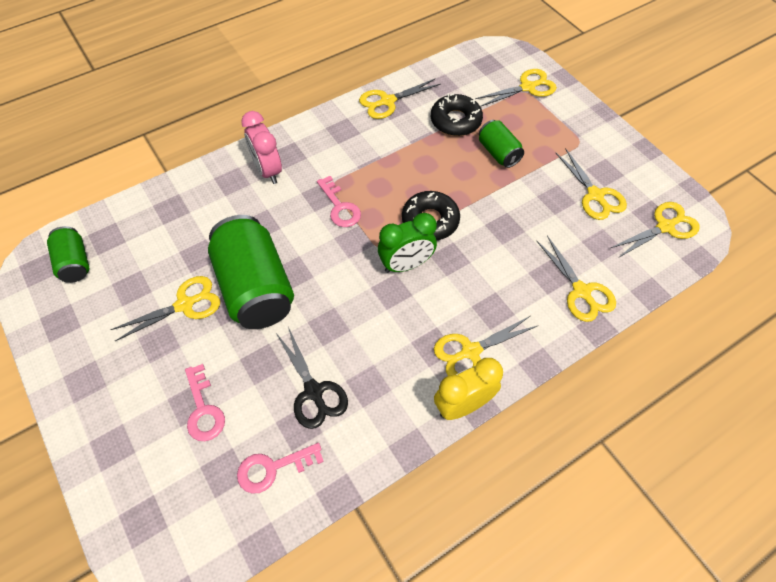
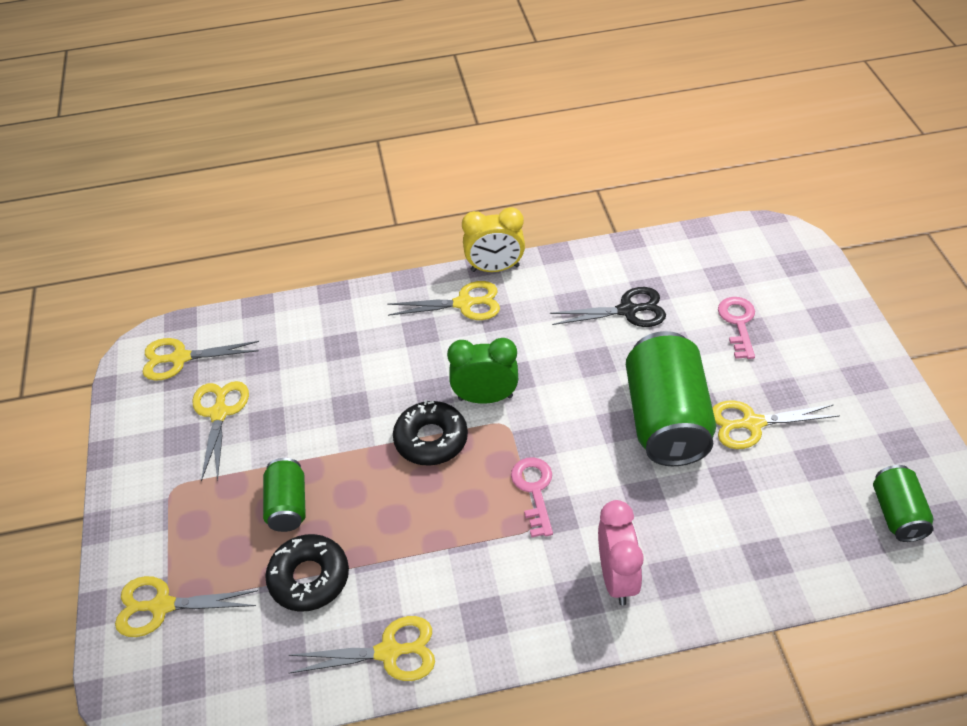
camera: 155 degrees left, 10 degrees down
(273, 468) = (679, 268): pink key -> none
(313, 392) = (627, 310): black scissors -> black scissors turned 90 degrees clockwise
(581, 291) = (321, 323): yellow scissors -> none

